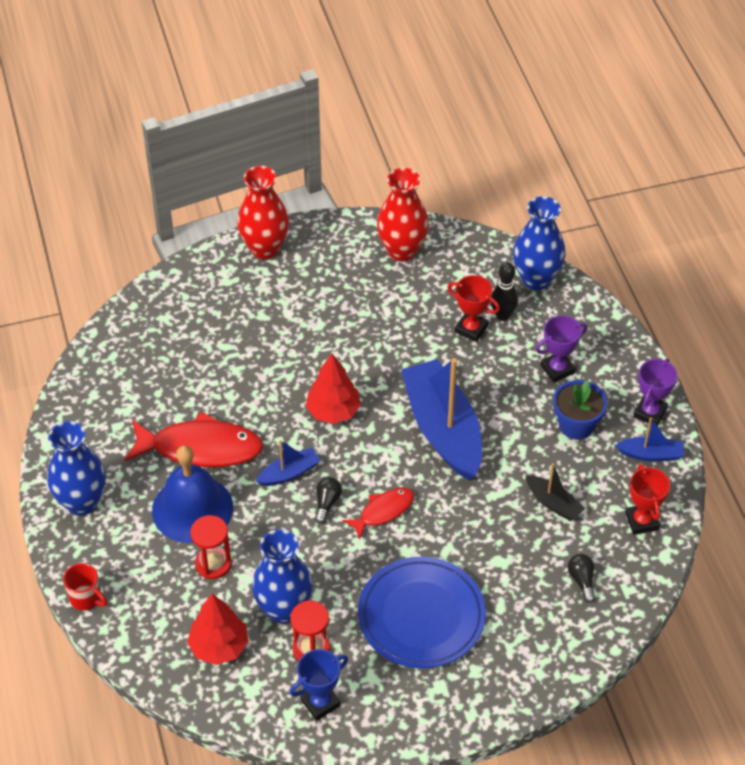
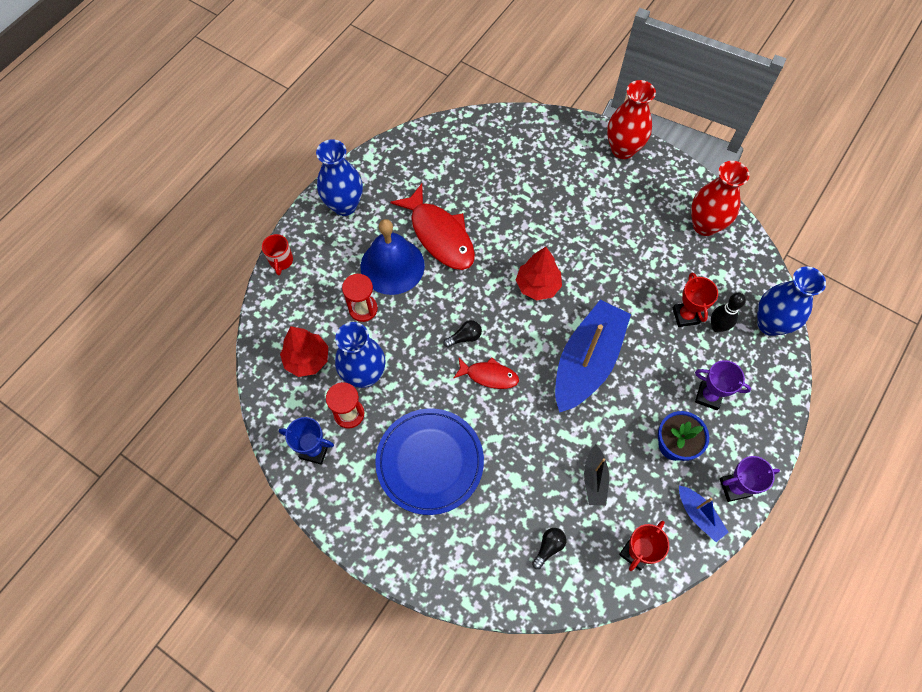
camera: 50 degrees right, 15 degrees up
(289, 473) = (467, 298): blue boat -> none

